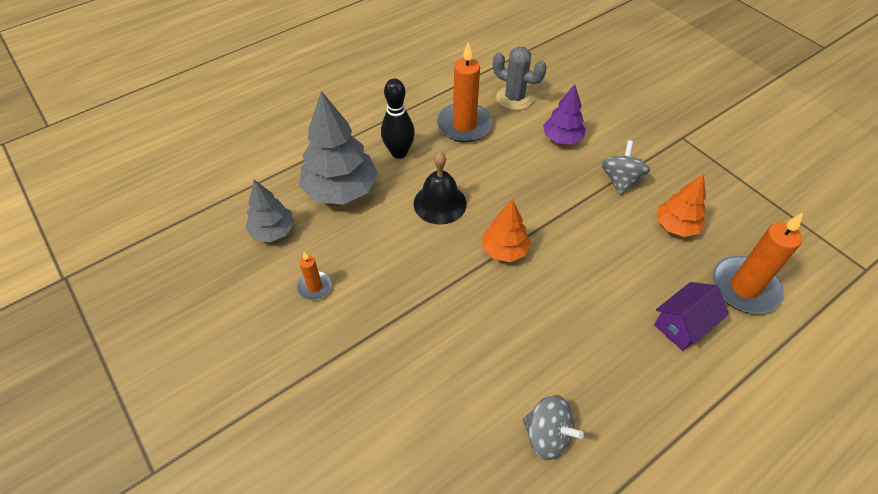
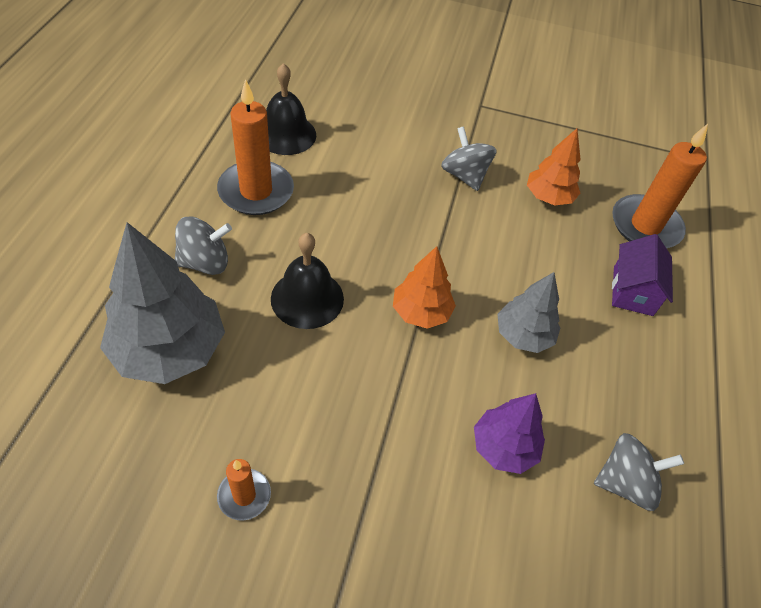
camera: 45 degrees left, 0 degrees up
(273, 231) = (120, 460): grey tree -> grey tree (523, 335)
(399, 152) = (205, 262): black bowling pin -> grey spinning top
(514, 98) = (286, 134): grey cactus -> black bell
(562, 138) = (373, 158): purple tree -> purple tree (503, 447)

